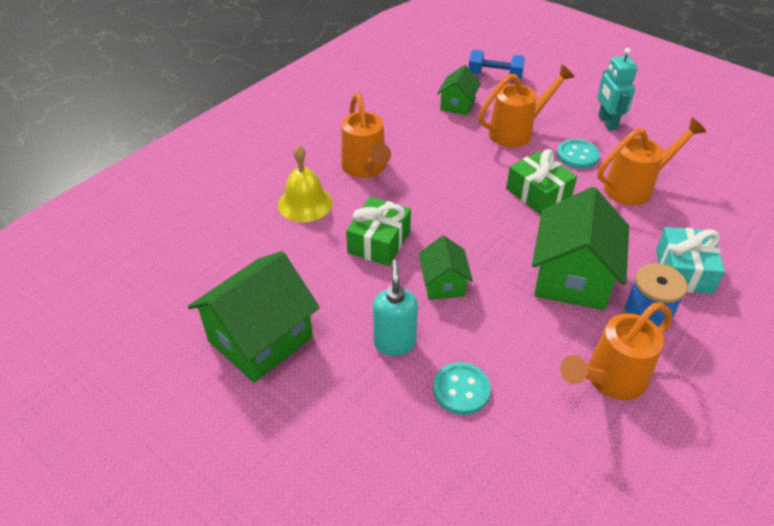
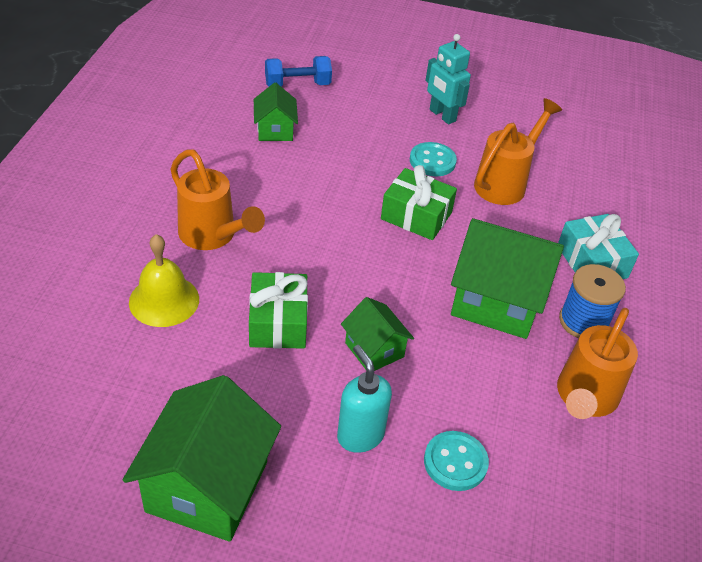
camera: 30 degrees left, 0 degrees up
(517, 131) = (357, 148): orange watering can -> none
(572, 278) = (497, 301): green house -> green house turned 60 degrees counterclockwise

